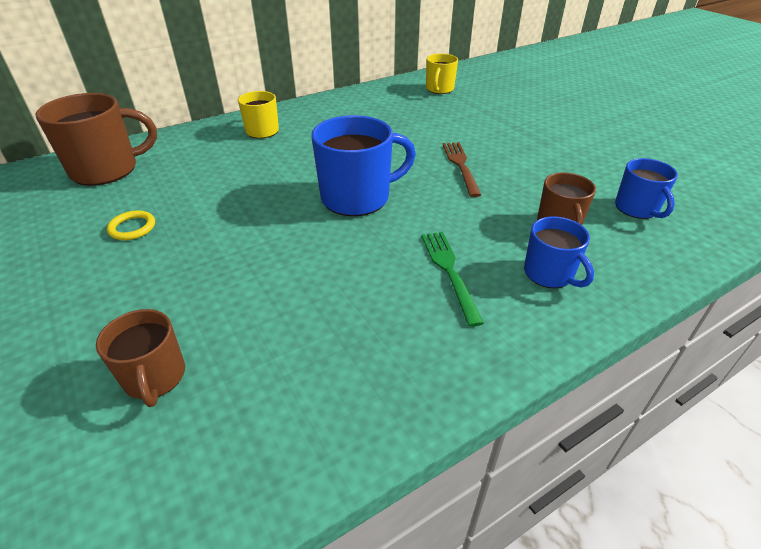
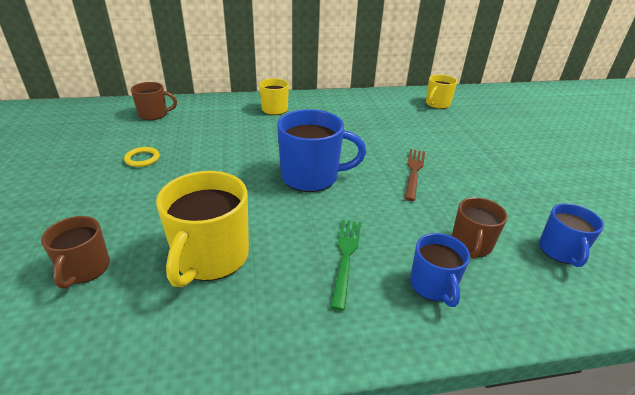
camera: 20 degrees right, 5 degrees down
(107, 170) = (154, 114): brown mug -> brown mug, size x0.59
(304, 316) = (211, 257): none -> yellow mug

